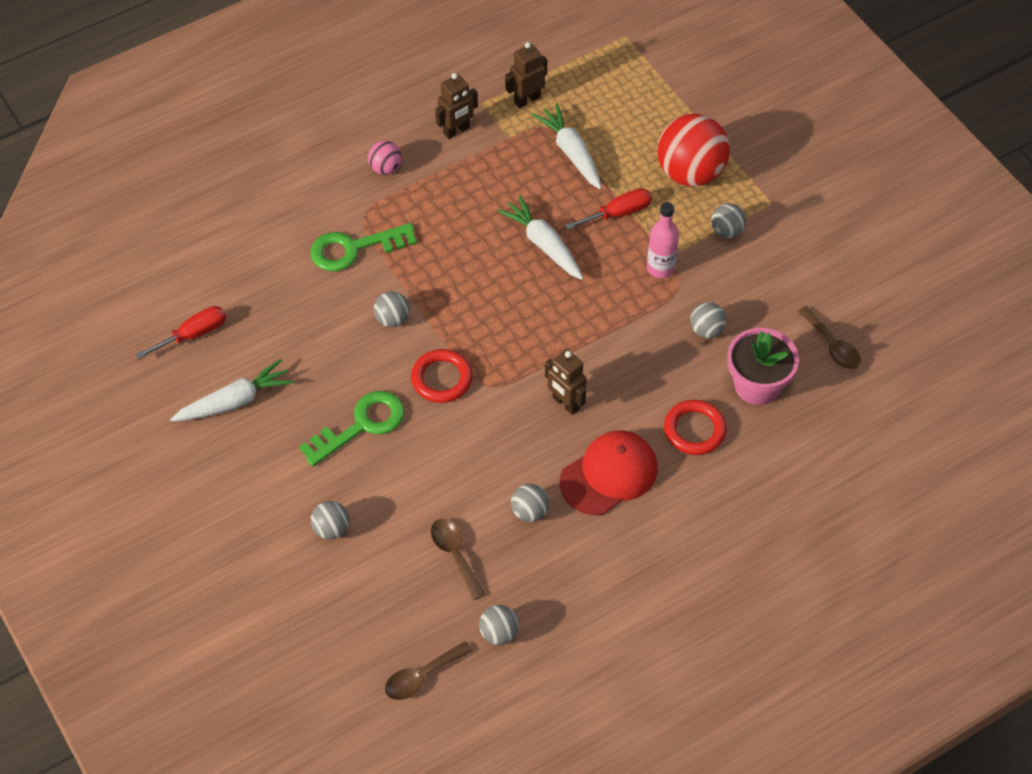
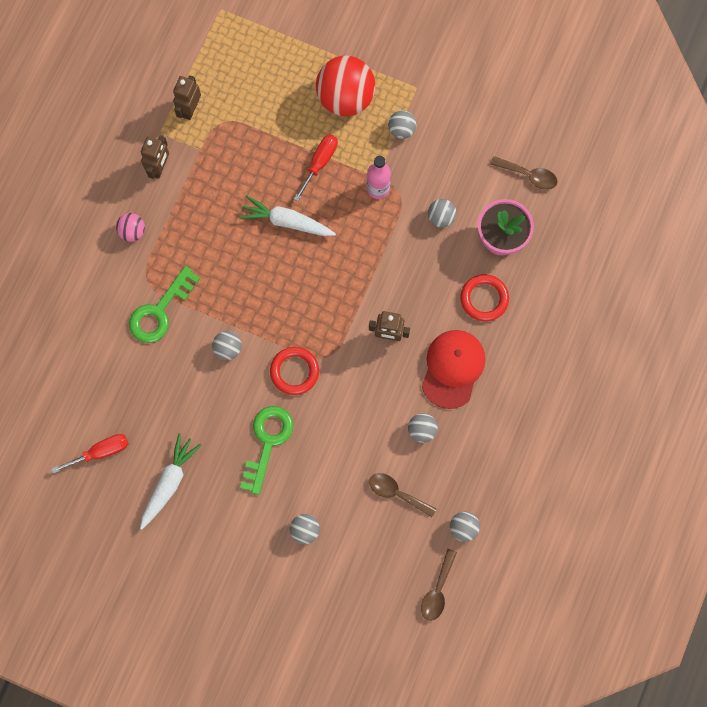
camera: 35 degrees left, 20 degrees up
(193, 334) = (101, 452): red screwdriver -> red screwdriver turned 45 degrees clockwise
(571, 153) = (253, 134): white carrot -> none

